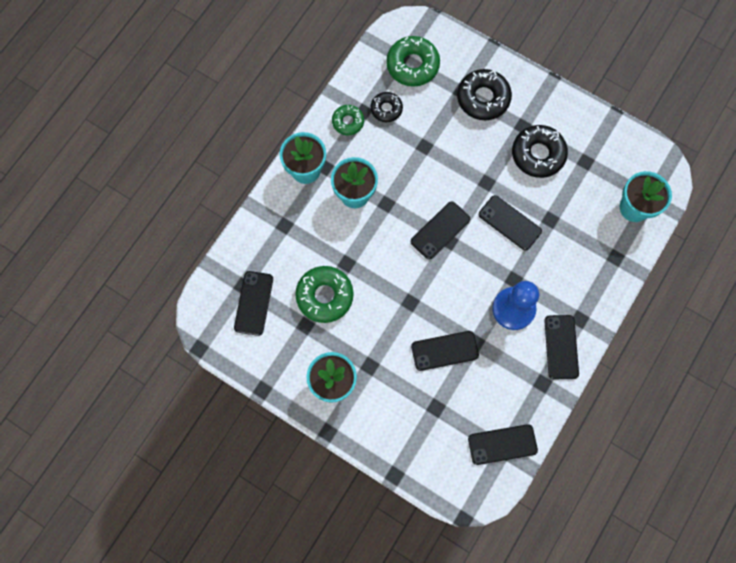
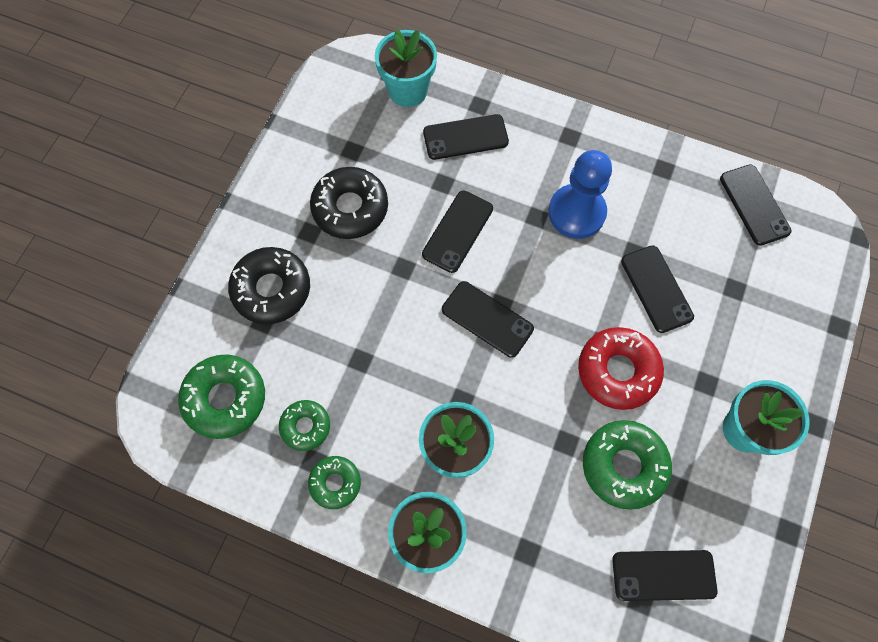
camera: 100 degrees left, 5 degrees down
(386, 109) = (305, 426): black donut -> green donut
(389, 308) = (618, 371): none -> red donut
(561, 347) = (611, 153): black phone -> black phone (465, 137)

